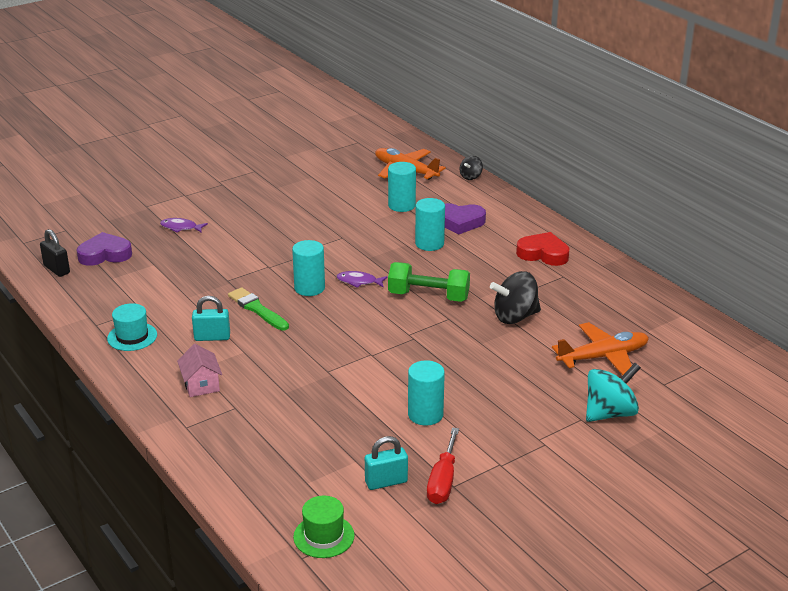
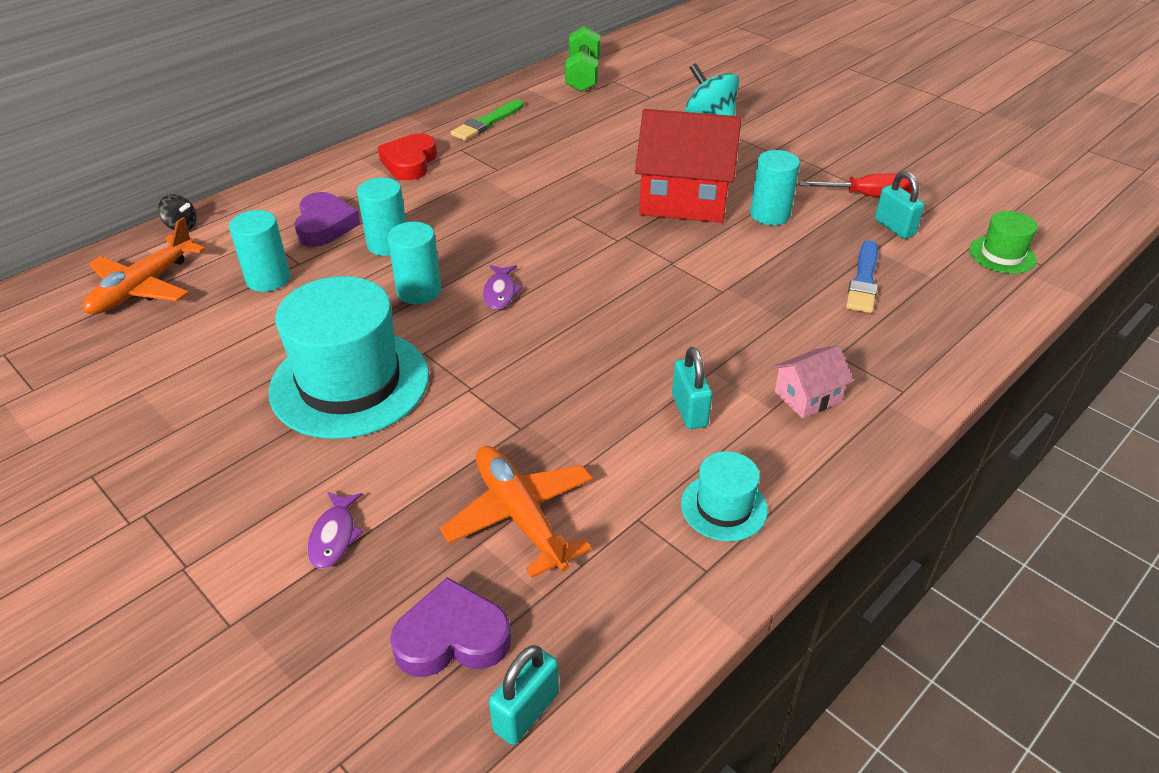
camera: 100 degrees left, 10 degrees up
(56, 269) = (526, 712): black padlock -> turquoise padlock
(105, 254) = (452, 637): purple heart -> purple heart turned 105 degrees clockwise
(257, 309) = (598, 378): green brush -> green brush (487, 123)
(291, 231) = (350, 383): none -> turquoise hat
(309, 288) = (527, 335): turquoise cylinder -> turquoise cylinder (419, 291)
(315, 442) = (864, 280): none -> blue brush
(428, 296) = (526, 233): green dumbbell -> green dumbbell (582, 75)
(461, 374) = (684, 199): none -> red house
(515, 317) = (557, 173): black spinning top -> none
(603, 357) = (617, 124): orange plane -> orange plane (520, 516)

